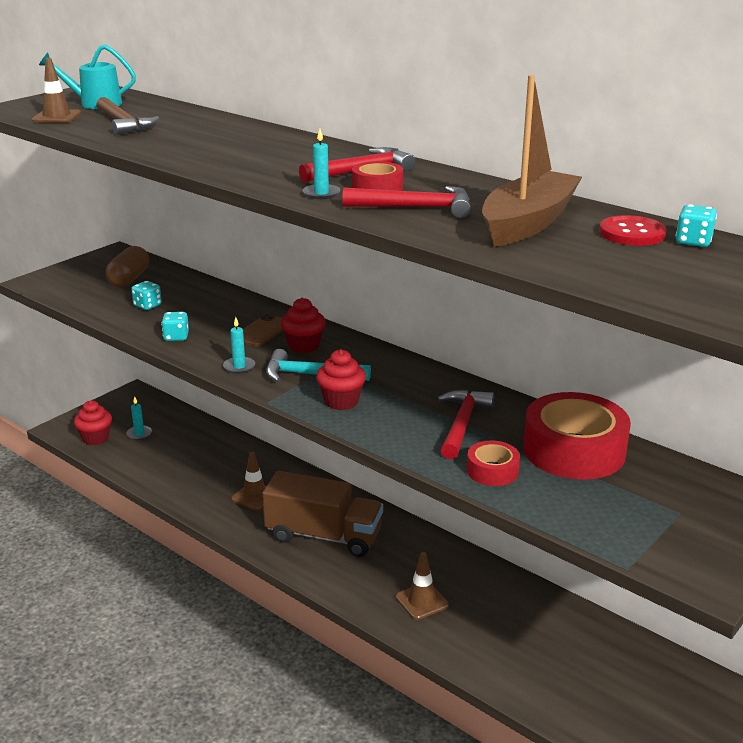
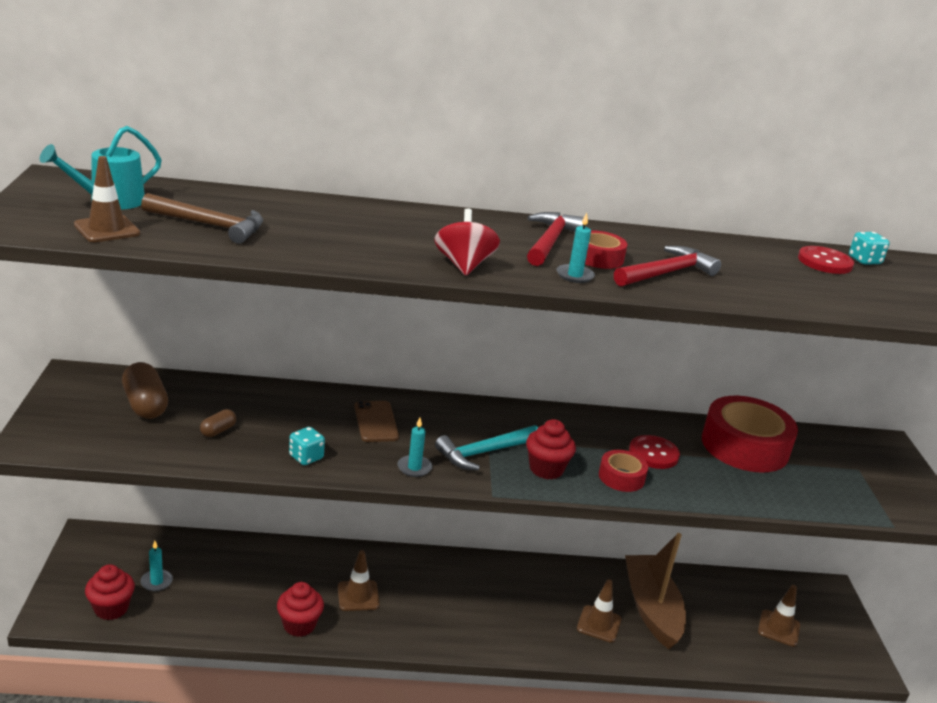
camera: 45 degrees left, 0 degrees up
(147, 305) = (218, 431): turquoise dice -> brown capsule
(244, 172) = (464, 265): none -> red spinning top
(304, 346) = (435, 424): red cupcake -> red cupcake (299, 625)
(324, 536) = (462, 605): brown truck -> none
(462, 424) = (653, 454): red hammer -> red button
(492, 471) = (727, 486): red tape -> red tape (621, 477)
(528, 223) = (757, 269): brown boat -> brown boat (651, 609)
(607, 692) = (778, 628): none -> brown traffic cone

